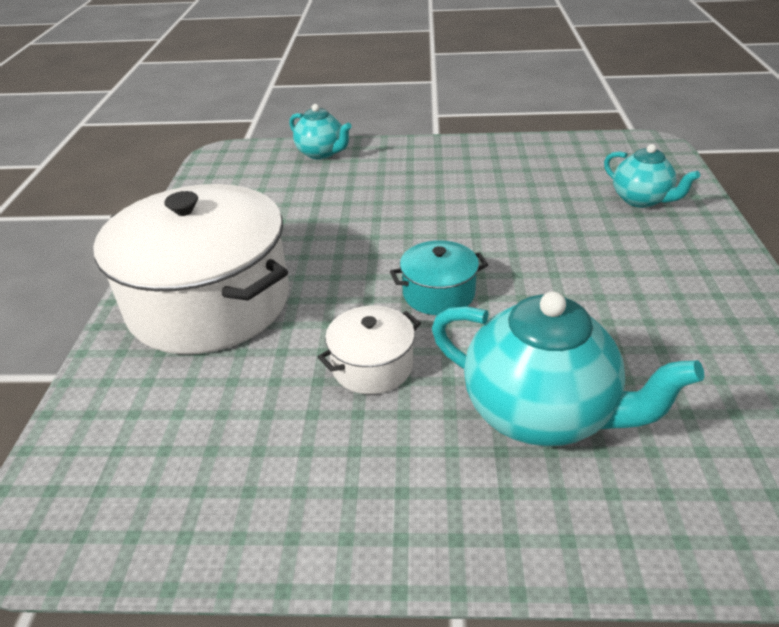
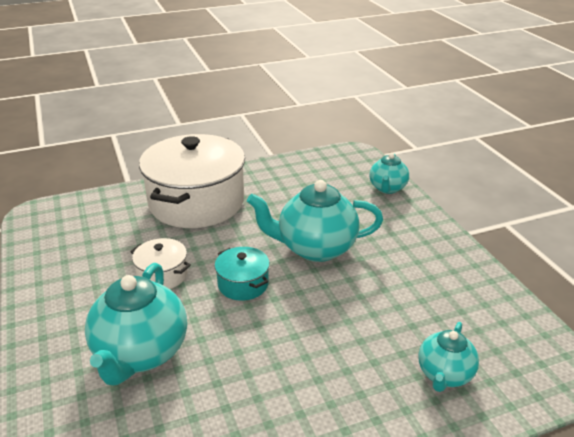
camera: 65 degrees right, 5 degrees down
(401, 225) = (315, 248): none -> turquoise teapot

